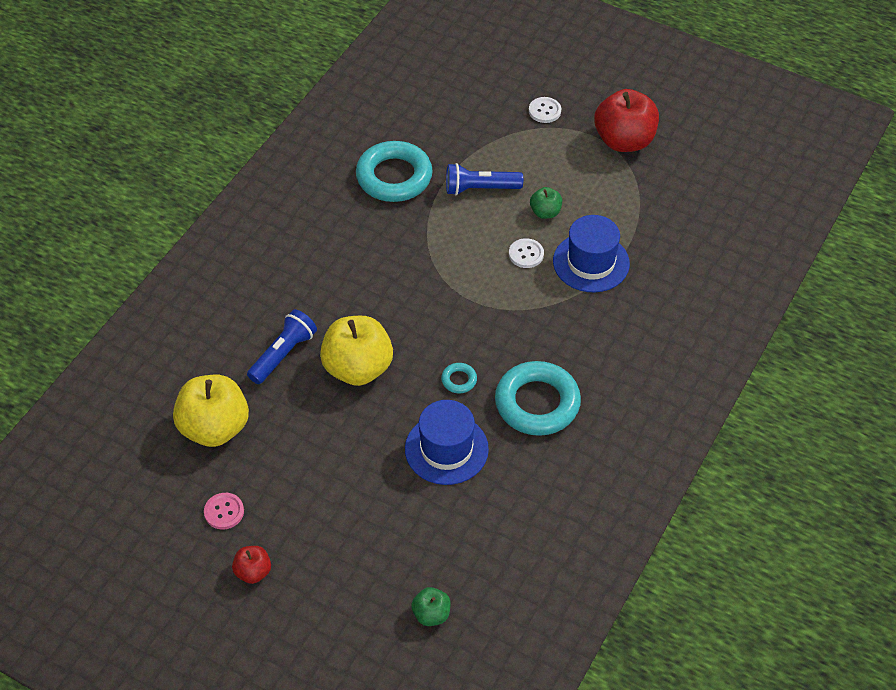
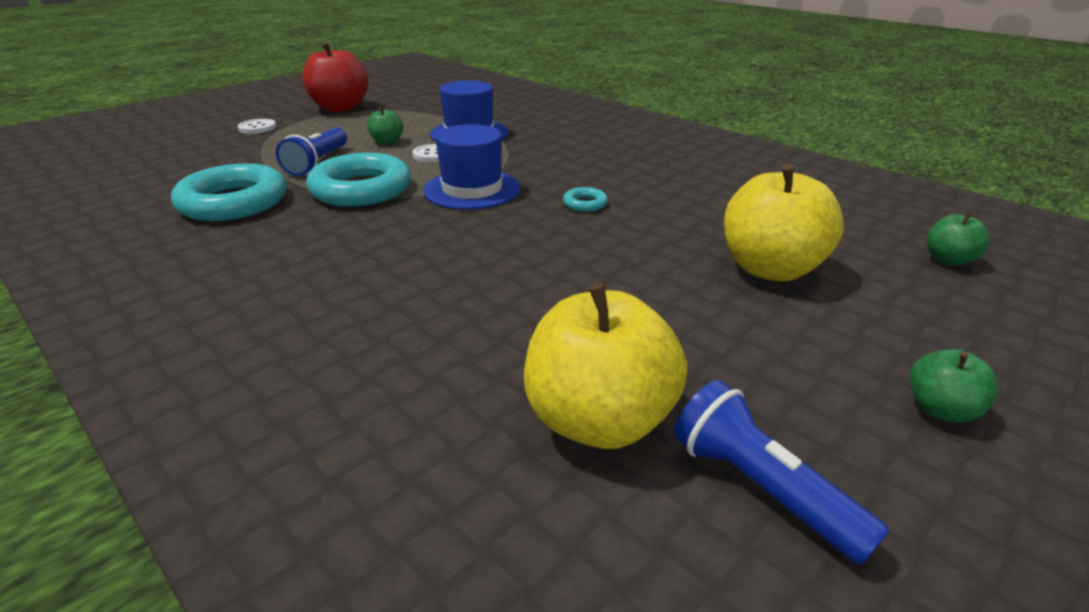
camera: 75 degrees left, 20 degrees down
(224, 512) = (807, 432): pink button -> none
(253, 572) = (940, 409): red apple -> green apple
(283, 354) = (469, 320): blue flashlight -> blue flashlight (761, 488)
(358, 368) = (533, 262): yellow apple -> yellow apple (770, 269)
(446, 449) = (687, 222): blue hat -> blue hat (472, 189)
(537, 403) = (633, 172): turquoise ring -> turquoise ring (361, 189)

